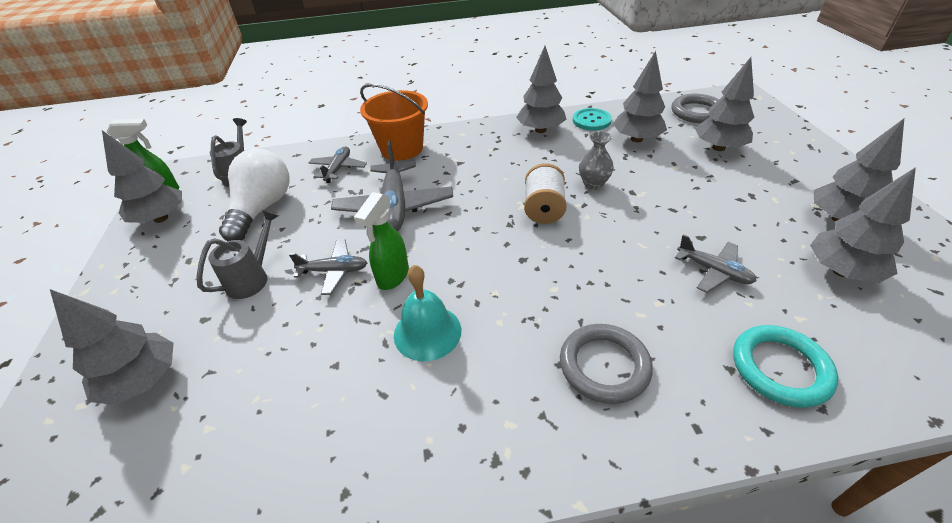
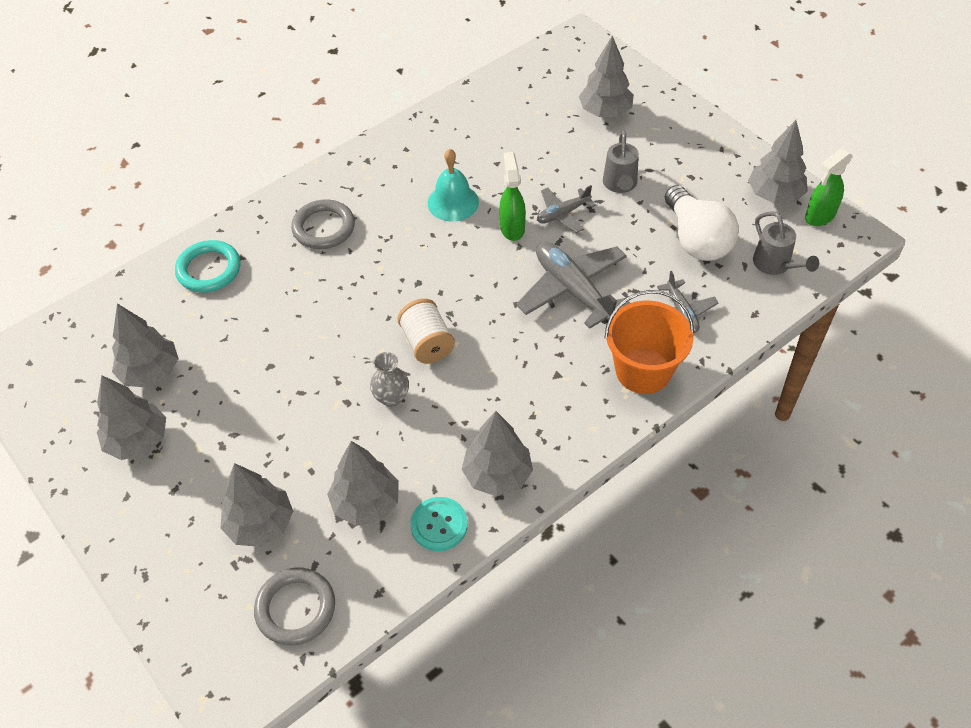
camera: 150 degrees right, 10 degrees up
(713, 271) = (256, 331): grey plane -> none

